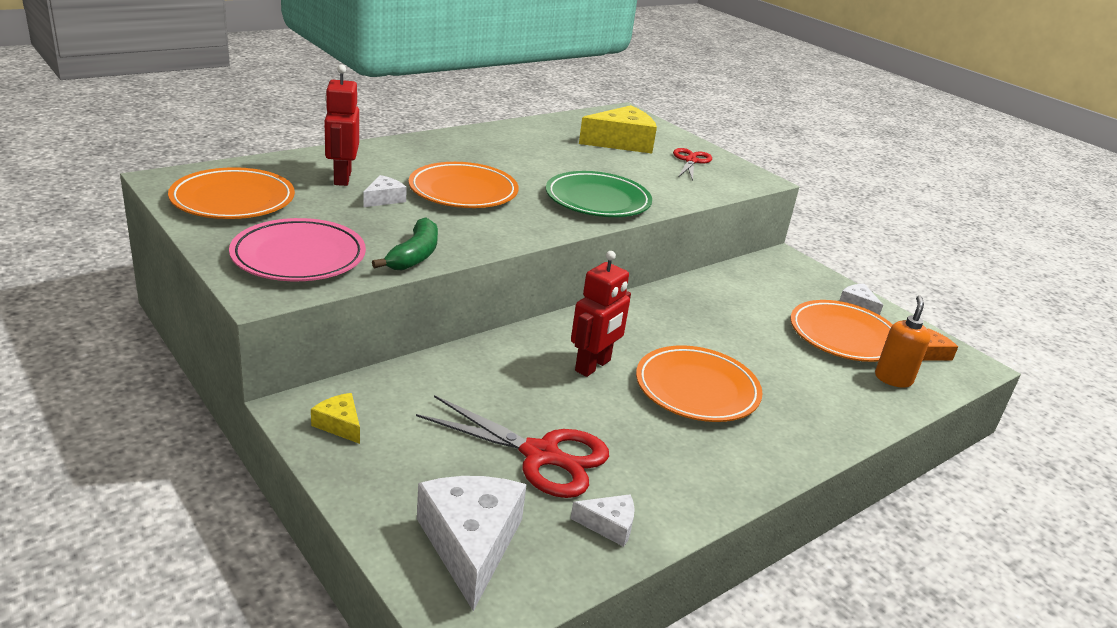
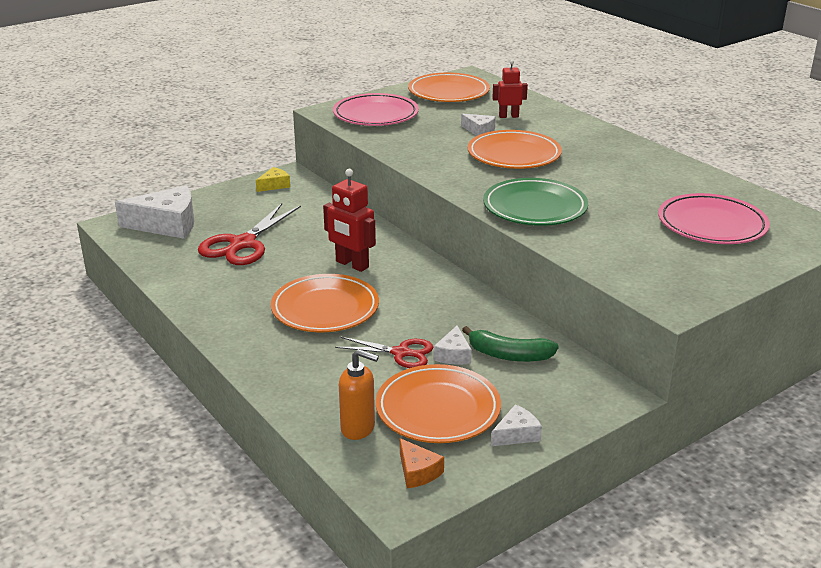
camera: 95 degrees right, 0 degrees up
(342, 178) = (508, 116): red robot -> red robot, size x0.65
(414, 255) = (390, 144): green banana -> green banana (509, 355)
(609, 525) = (173, 265): white cheese -> white cheese (453, 354)
(621, 142) = (712, 225): yellow cheese -> pink plate
(691, 161) = (692, 263): red scissors -> red scissors (401, 353)

